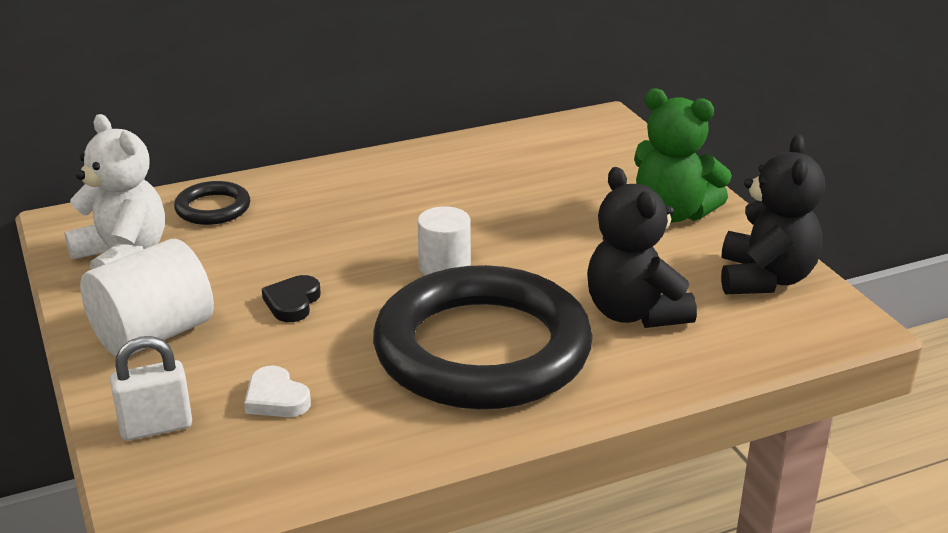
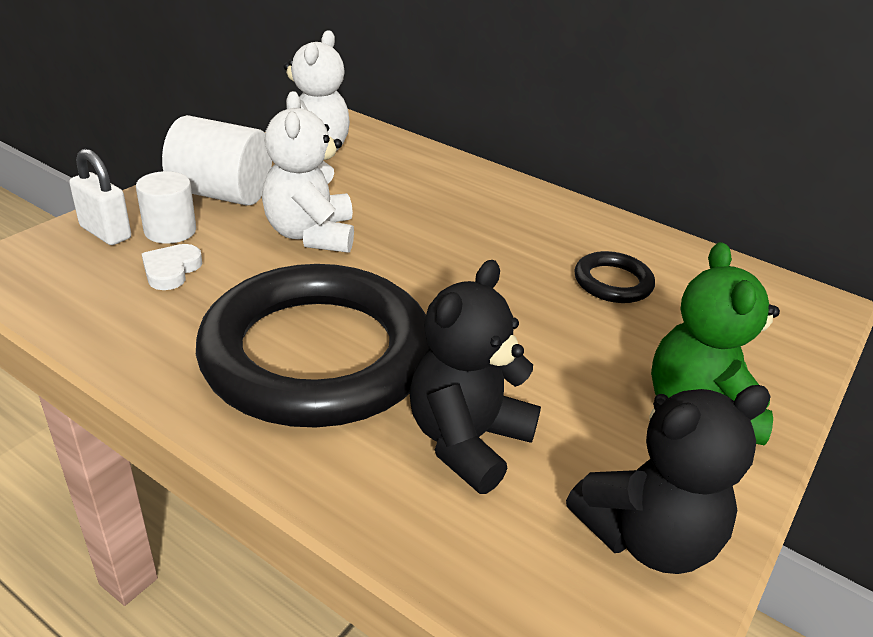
camera: 55 degrees right, 5 degrees up
(213, 208) = (409, 162): black ring -> black ring (613, 282)
(292, 302) = (311, 235): black heart -> white teddy bear
(444, 267) = (434, 290): white cylinder -> white cylinder (170, 231)

